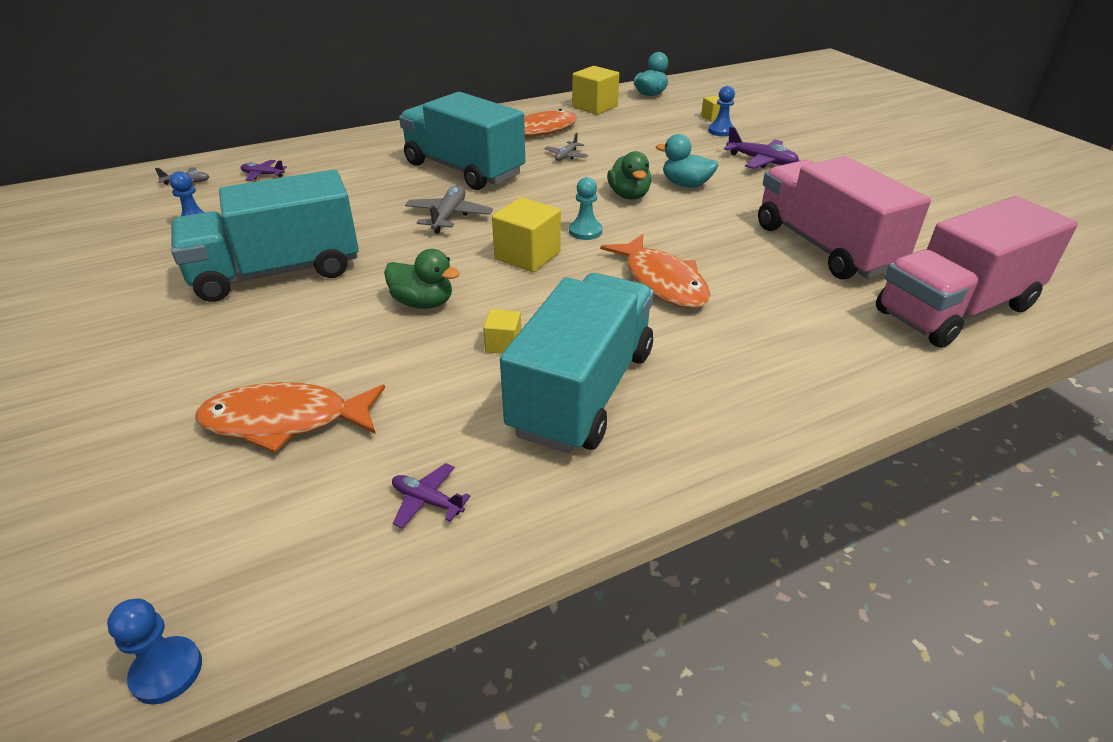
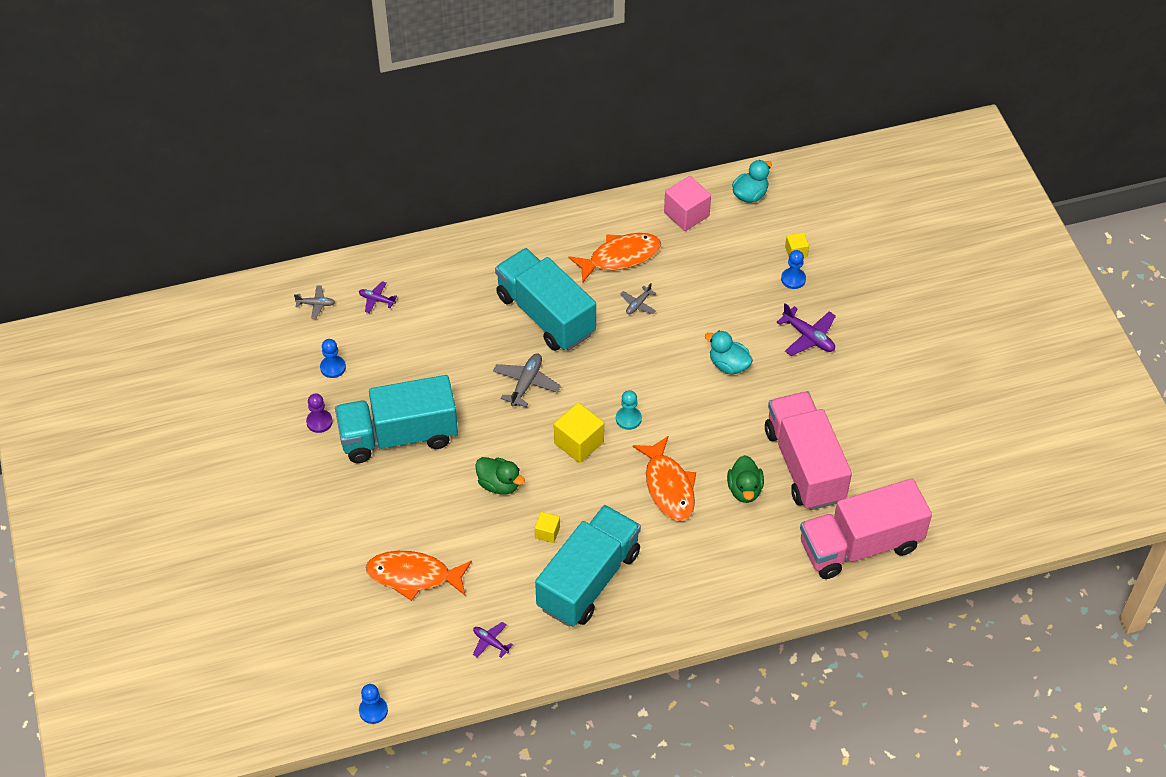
camera: 10 degrees right, 15 degrees up
(164, 270) = (319, 422): none -> purple pawn
(594, 107) = (686, 214): yellow cube -> pink cube
(629, 195) = (676, 374): green duck -> green duck (744, 490)

